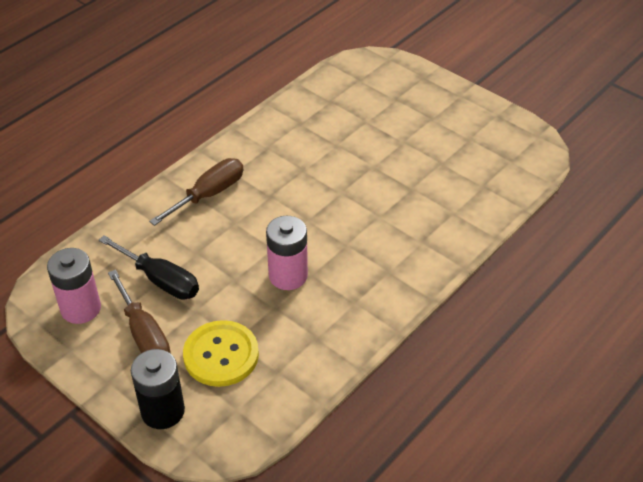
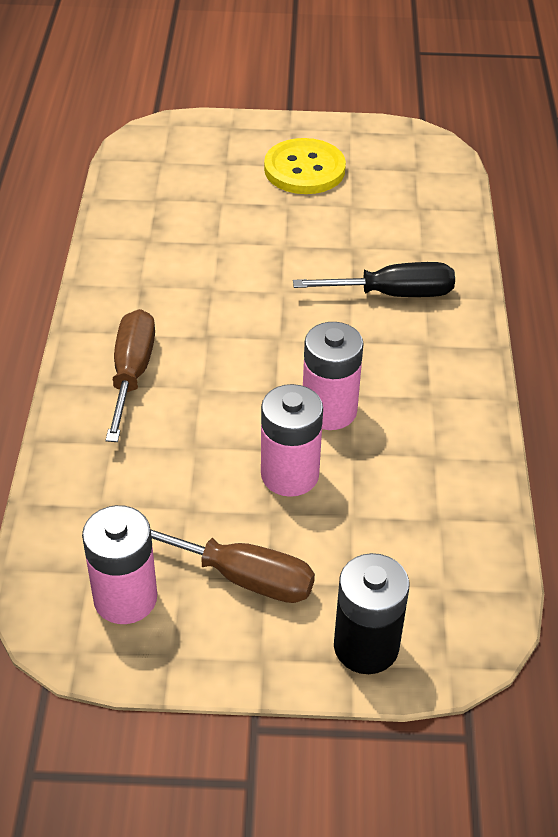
camera: 40 degrees left, 0 degrees up
(160, 280) = (187, 503): black screwdriver -> black screwdriver (393, 294)
(221, 355) = (357, 541): yellow button -> yellow button (304, 169)
(227, 297) = (289, 475): none -> pink battery

